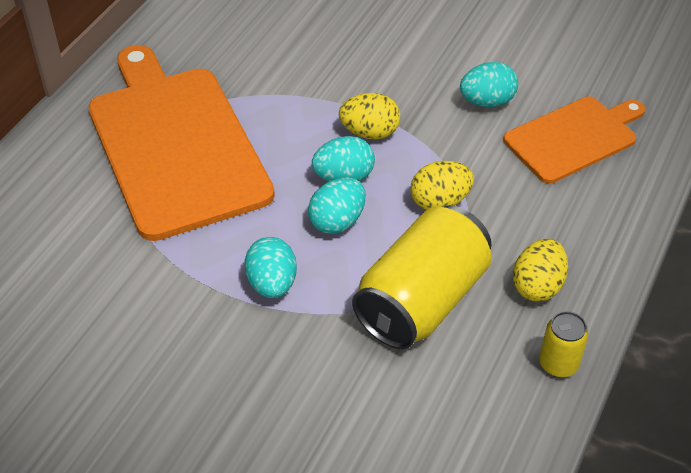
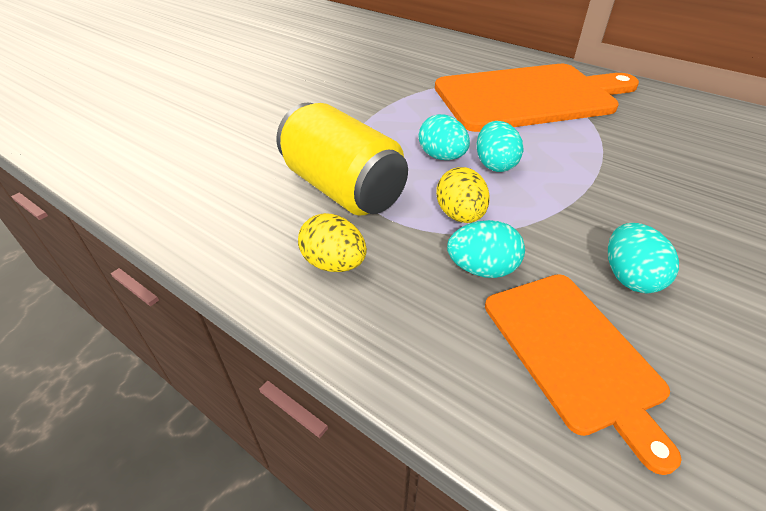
camera: 100 degrees right, 5 degrees down
(272, 284) = (384, 125): turquoise egg -> turquoise egg (482, 269)
(369, 132) = (557, 184): yellow egg -> none
(558, 364) = (237, 259): yellow can -> none

